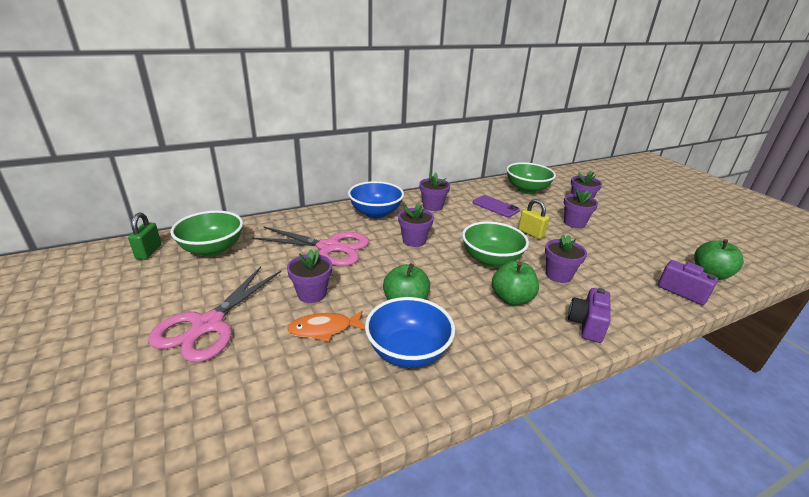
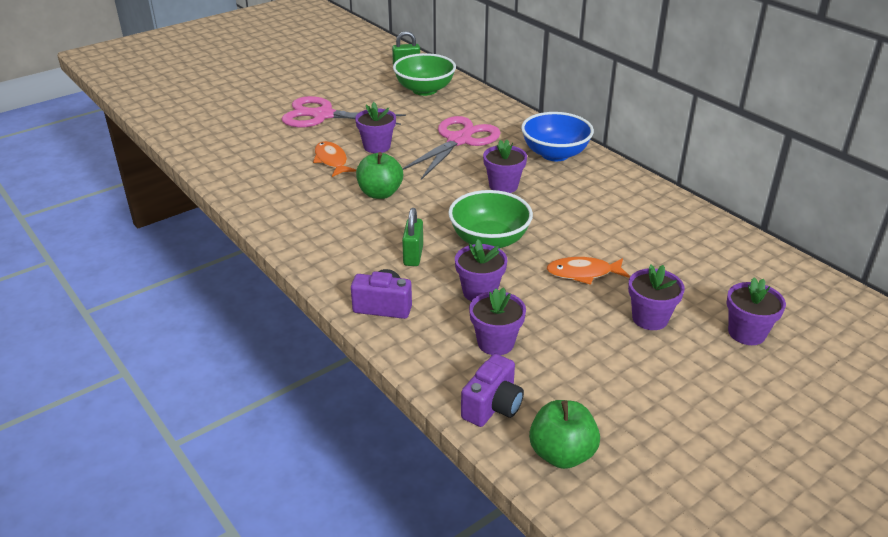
camera: 80 degrees right, 5 degrees up
(329, 247) = (459, 140): pink scissors -> pink scissors turned 150 degrees counterclockwise
(408, 351) = (314, 201): blue bowl -> none
(432, 206) = (606, 190): purple flower pot -> purple flower pot (495, 343)
(495, 206) = (649, 241): purple phone -> none
(511, 299) = (413, 255): green apple -> green padlock
(527, 189) = (749, 273): green bowl -> none
(531, 233) = (583, 273): yellow padlock -> orange fish

